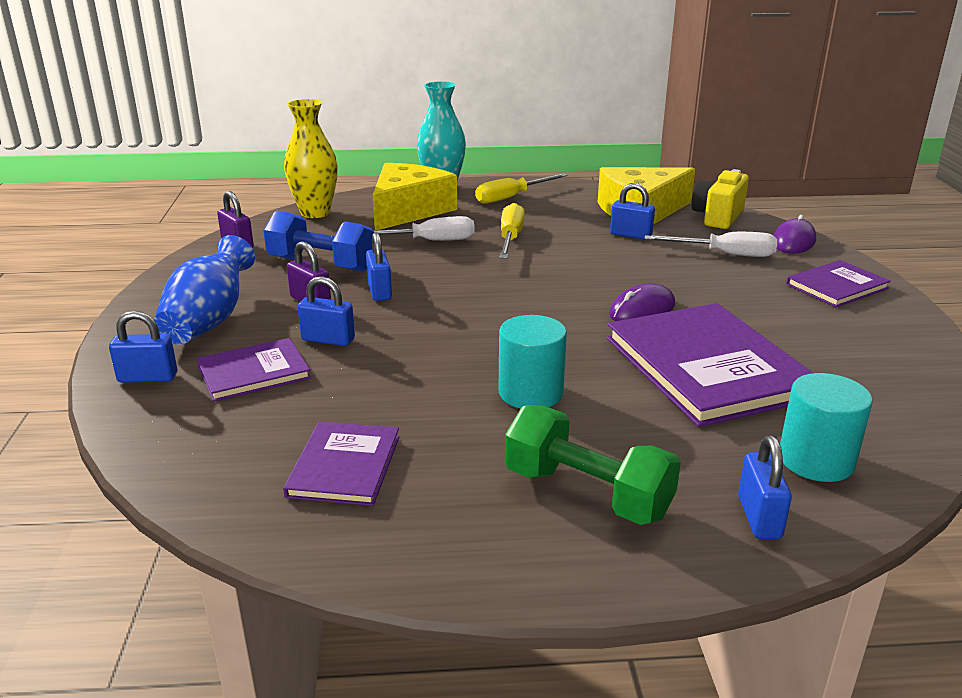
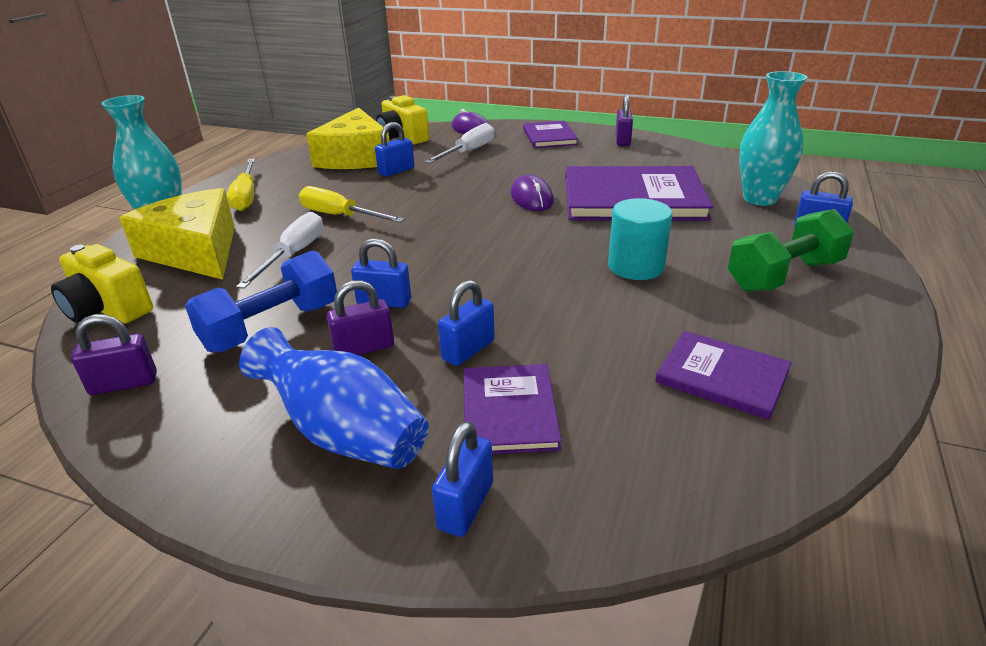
camera: 65 degrees left, 5 degrees up
(315, 213) = (108, 309): yellow vase -> yellow camera
(816, 460) = (760, 199): turquoise cylinder -> turquoise vase
(896, 333) = (622, 141): none -> purple padlock

